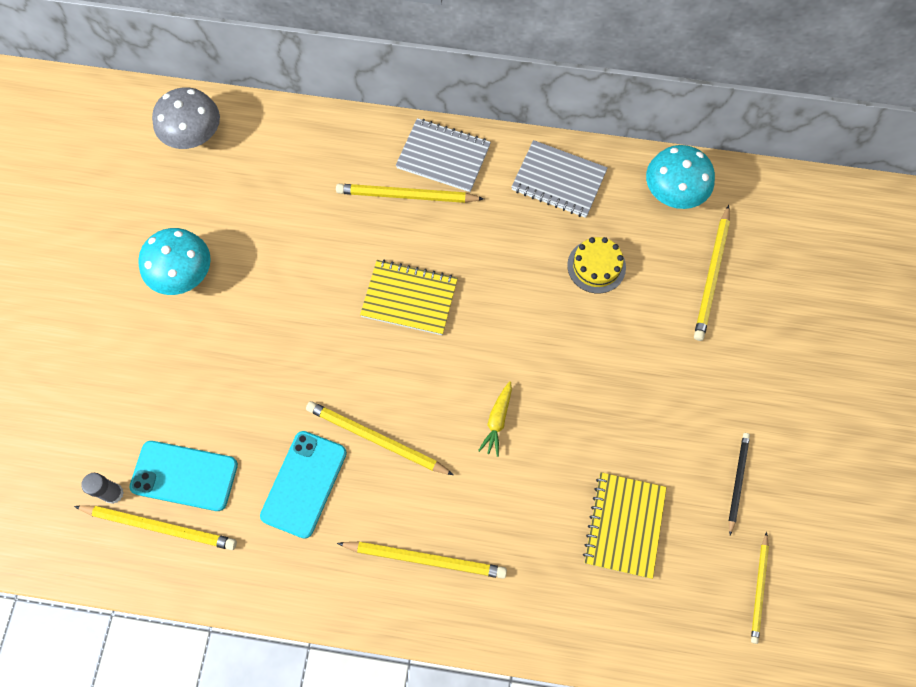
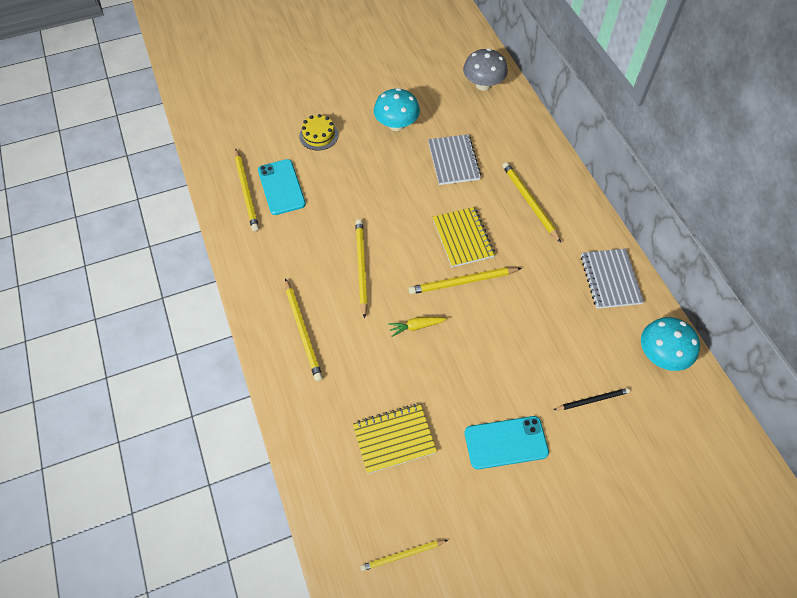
camera: 60 degrees right, 10 degrees down
(113, 493) = (253, 162): grey glue stick -> none
(304, 484) = (311, 245): turquoise phone -> turquoise phone (506, 442)
(443, 157) = (572, 207): grey notebook -> grey notebook (453, 161)
(596, 266) = (566, 332): yellow cake -> yellow cake (318, 135)
(712, 275) = (618, 411): yellow pencil -> yellow pencil (462, 282)
(737, 481) = (473, 502): black pencil -> black pencil (592, 400)

